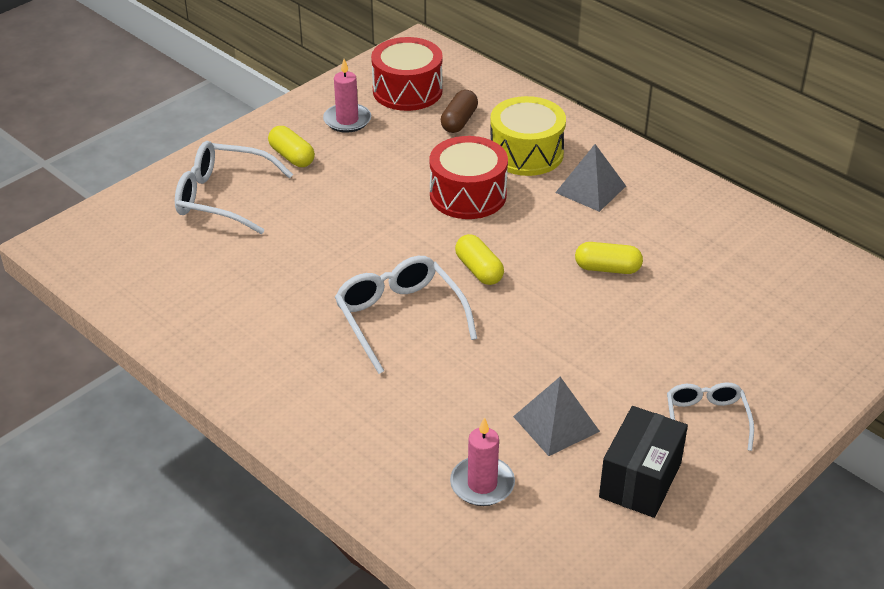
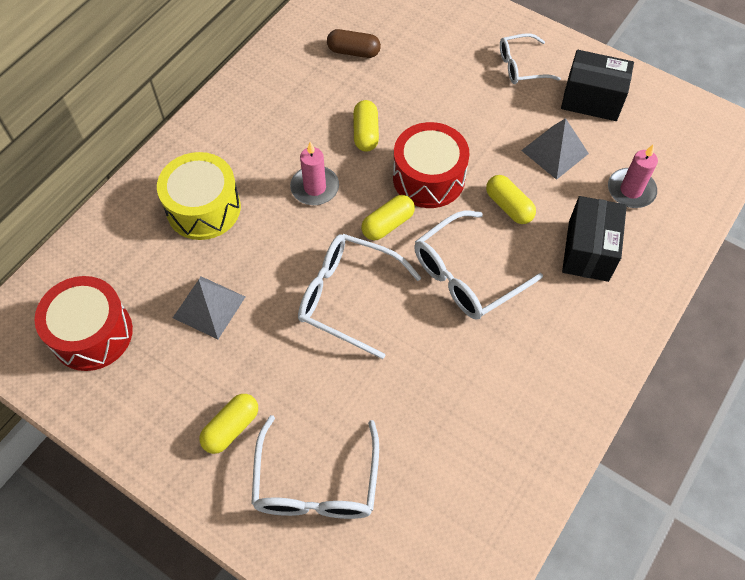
camera: 100 degrees left, 20 degrees up
(347, 120) = (155, 385): pink candle -> pink candle (315, 187)
(399, 233) = (348, 297): none -> white glasses
(403, 423) = (588, 251): none -> black box
(459, 121) = (151, 274): brown capsule -> brown capsule (353, 52)
(468, 195) = (278, 248): red drum -> red drum (428, 178)
(482, 367) = (509, 206): none -> yellow capsule
(590, 189) = (255, 153): grey pyramid -> grey pyramid (209, 307)

